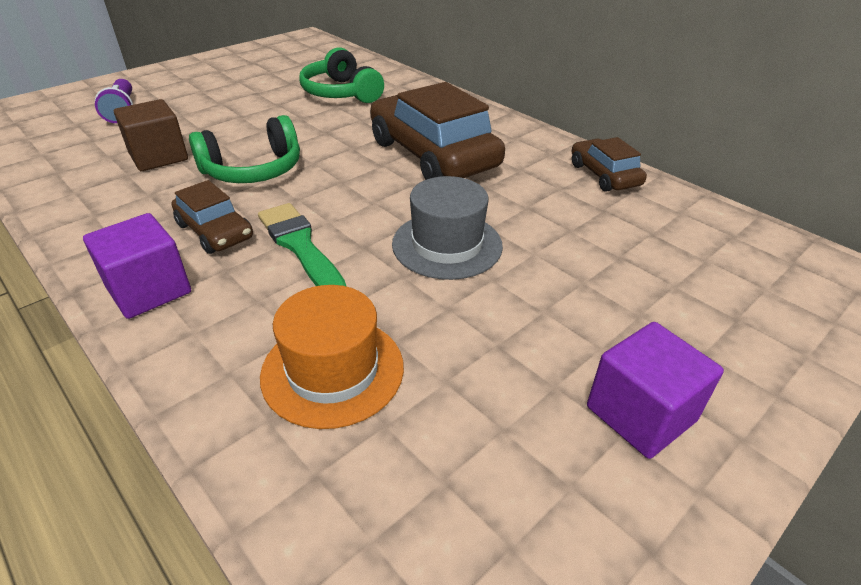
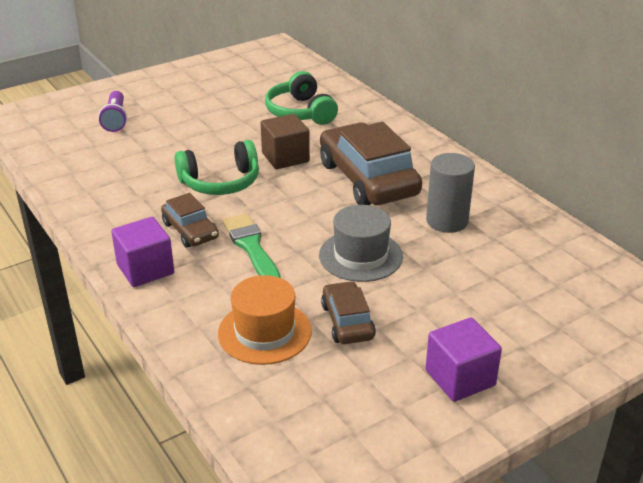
camera: 10 degrees right, 5 degrees down
(158, 157) = (147, 165): brown cube -> brown cube (285, 157)
(540, 194) = (447, 221): none -> grey cylinder
(604, 175) = (507, 208): brown car -> brown car (347, 321)

